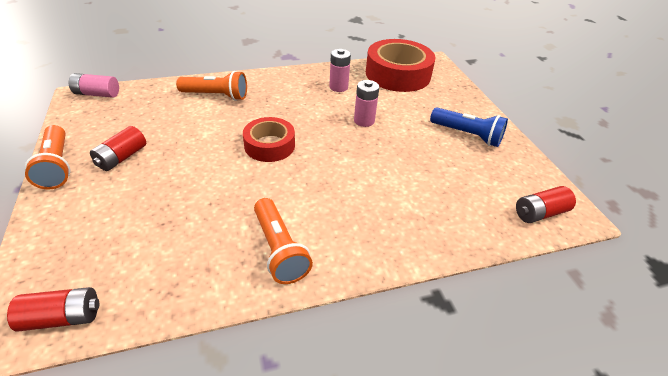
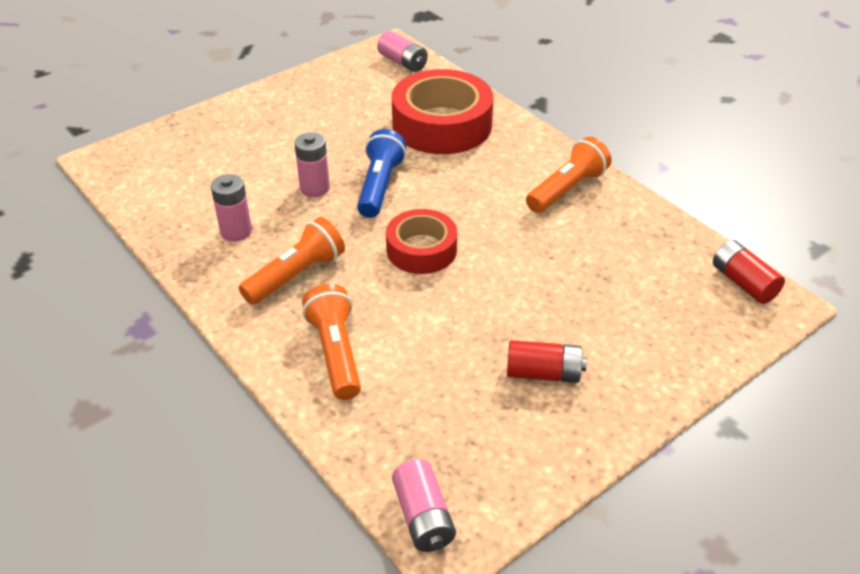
camera: 110 degrees left, 0 degrees up
(57, 166) = (608, 429): orange flashlight -> orange flashlight (296, 275)
(398, 74) = (165, 184): red tape -> red tape (442, 125)
(467, 135) = (297, 110): blue flashlight -> blue flashlight (379, 186)
(539, 213) = (402, 62): red battery -> pink battery

